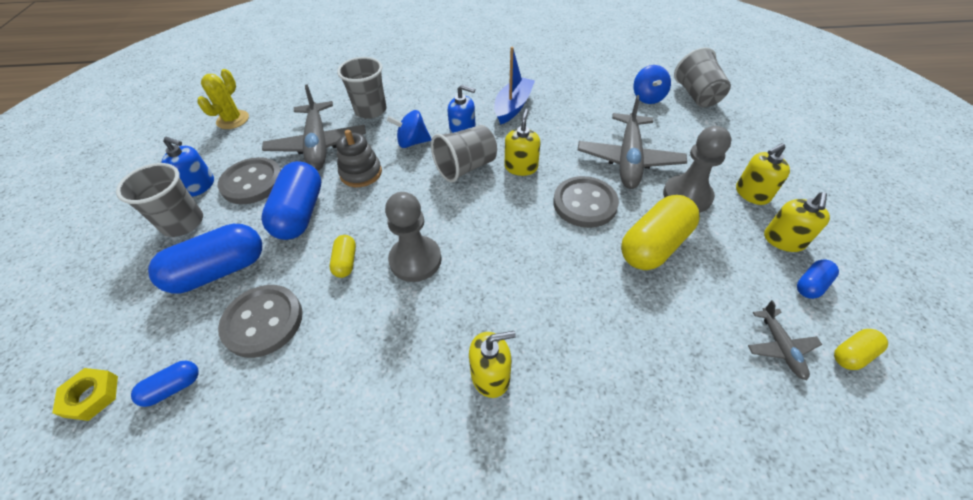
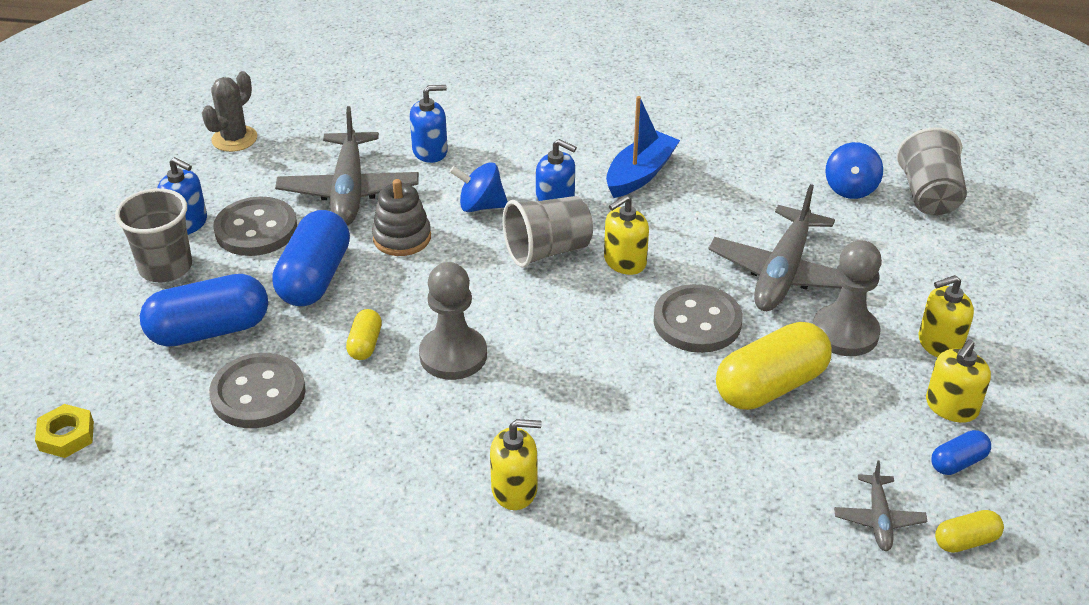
camera: 10 degrees right, 10 degrees down
(173, 388) = (154, 442): blue capsule -> none
(233, 120) = (234, 139): yellow cactus -> grey cactus
(370, 110) = (430, 151): grey cup -> blue soap dispenser
(521, 167) = (624, 261): yellow soap dispenser -> yellow soap dispenser turned 150 degrees counterclockwise

